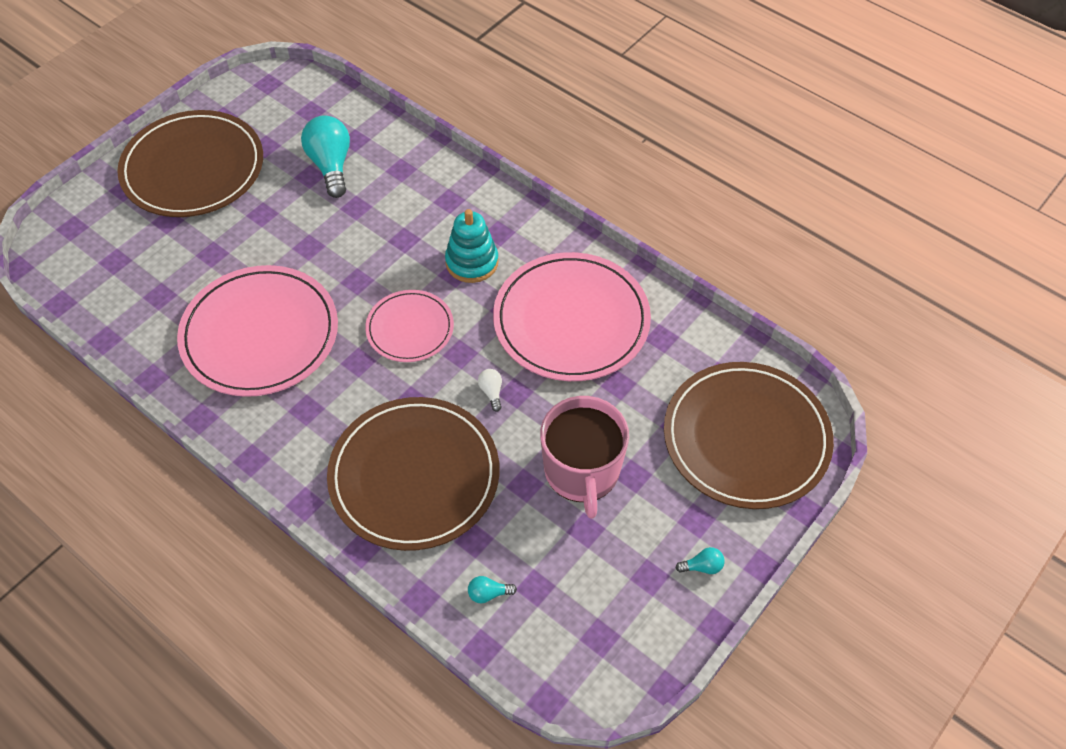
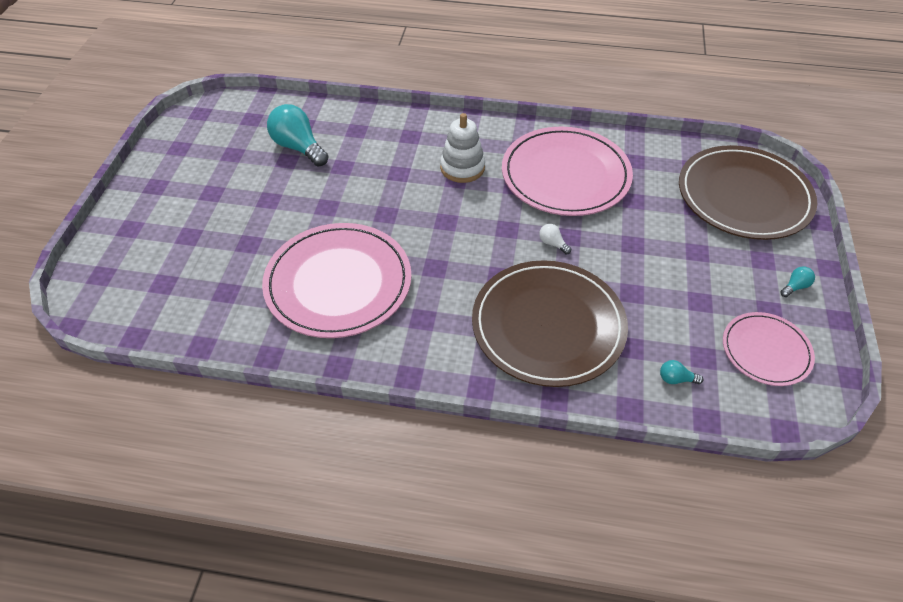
camera: 30 degrees left, 5 degrees down
(193, 168) = (182, 191): brown plate -> none
(410, 328) = (455, 228): pink plate -> pink plate (766, 351)
(472, 262) = (462, 168): turquoise stacking toy -> white stacking toy
(488, 594) = (676, 379): turquoise light bulb -> turquoise light bulb turned 45 degrees clockwise
(582, 471) = (662, 265): pink mug -> none

